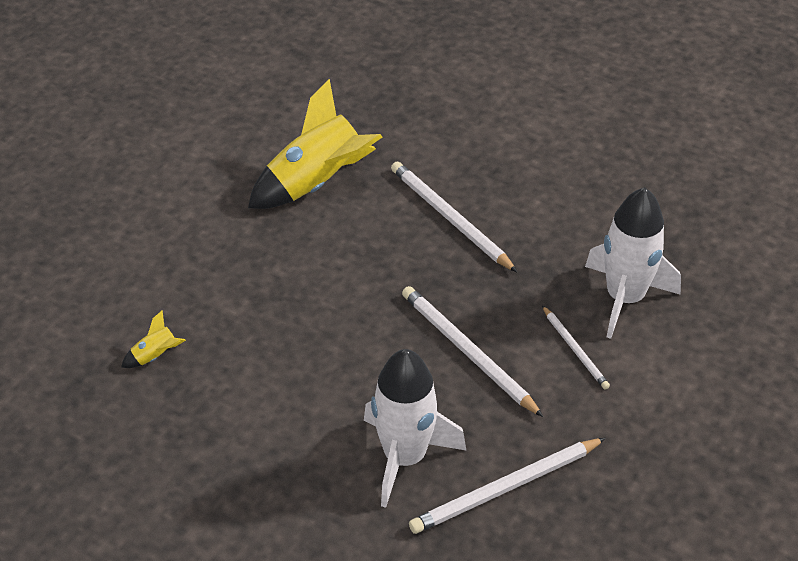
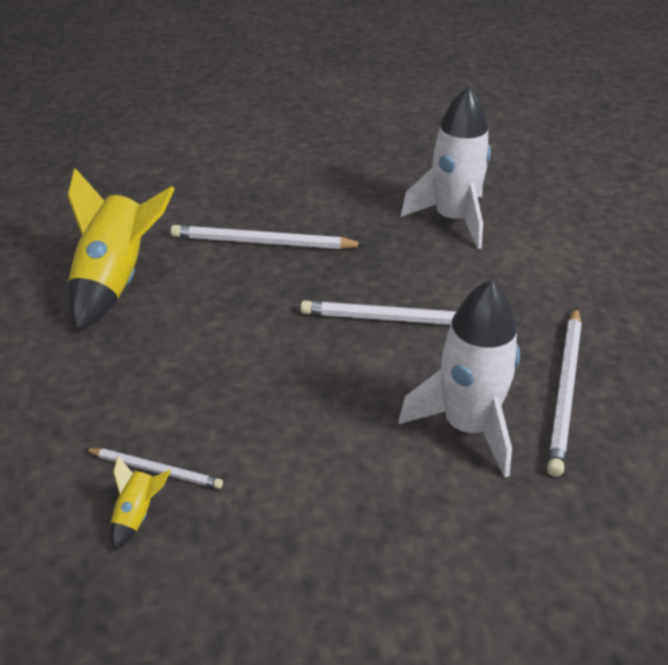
camera: 45 degrees left, 5 degrees down
(575, 350) = (470, 269): white pencil -> white pencil (156, 470)

